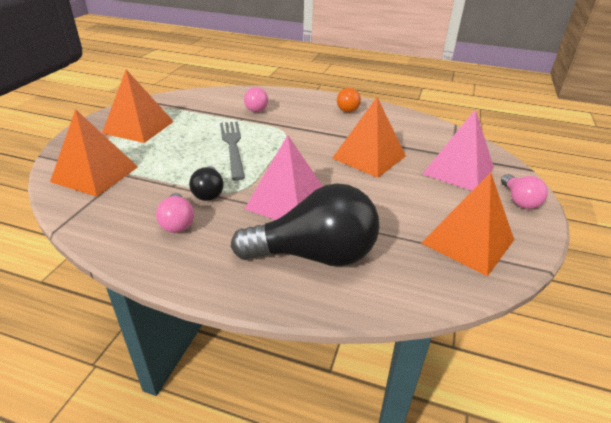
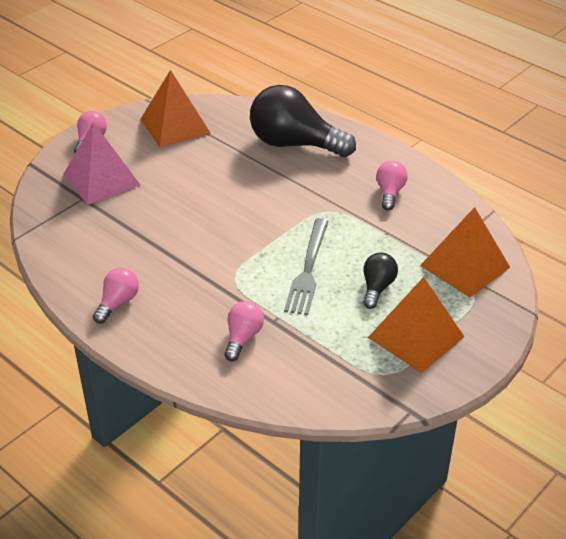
camera: 155 degrees left, 5 degrees up
(208, 192) = (355, 215): black light bulb -> black light bulb (377, 288)
(287, 201) = (288, 189): pink pyramid -> none
(347, 108) = (118, 303): orange light bulb -> pink light bulb
(369, 157) = (170, 217): orange pyramid -> none

